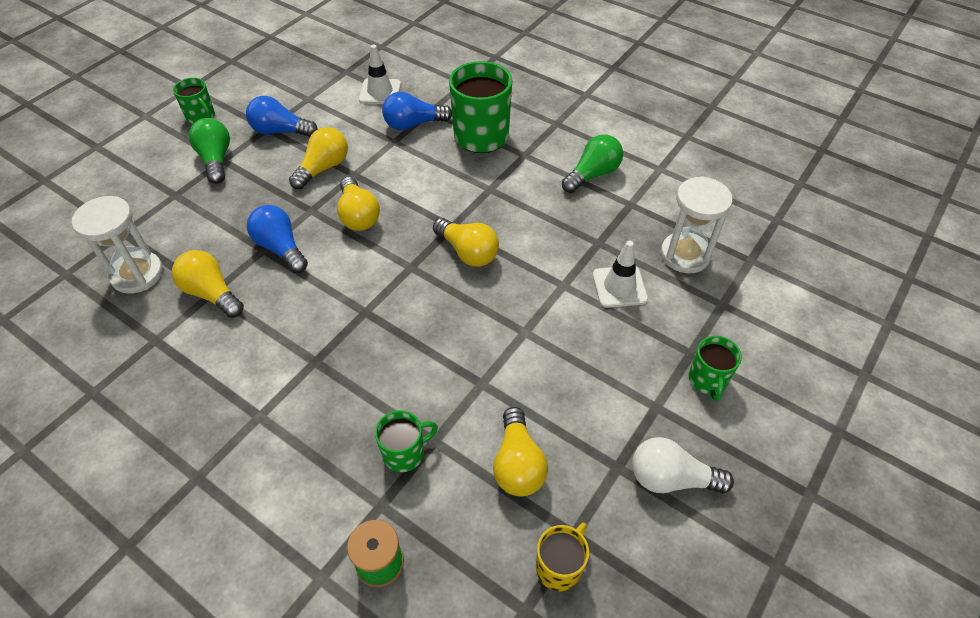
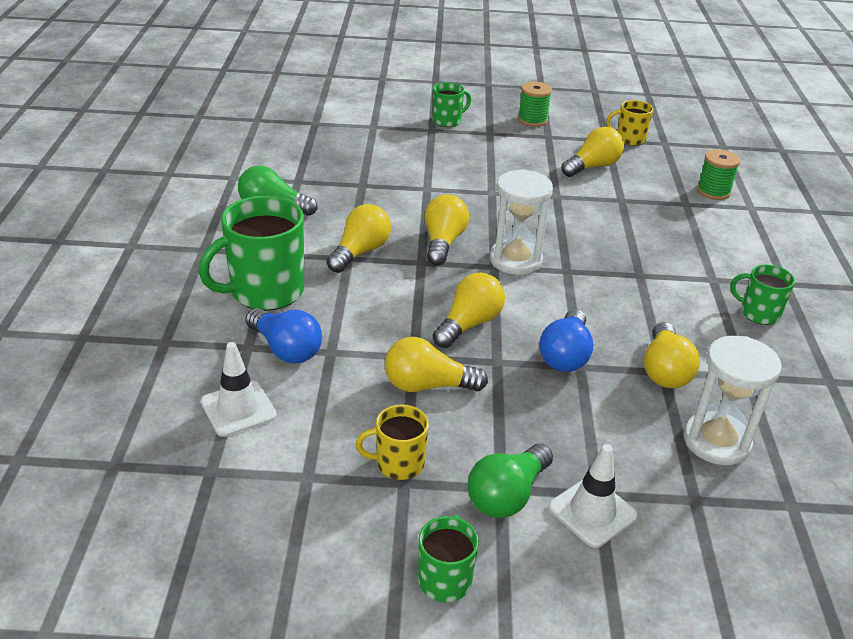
camera: 125 degrees left, 15 degrees down
(280, 131) = (398, 463): blue light bulb -> yellow mug
(405, 453) = (644, 207): green mug -> green mug (758, 313)
(492, 198) = (360, 252): none -> yellow light bulb
(619, 287) = (401, 165): white traffic cone -> white traffic cone (592, 512)
(671, 478) = (532, 120): white light bulb -> green spool
(685, 255) = (337, 147): white hourglass -> white hourglass (515, 260)

